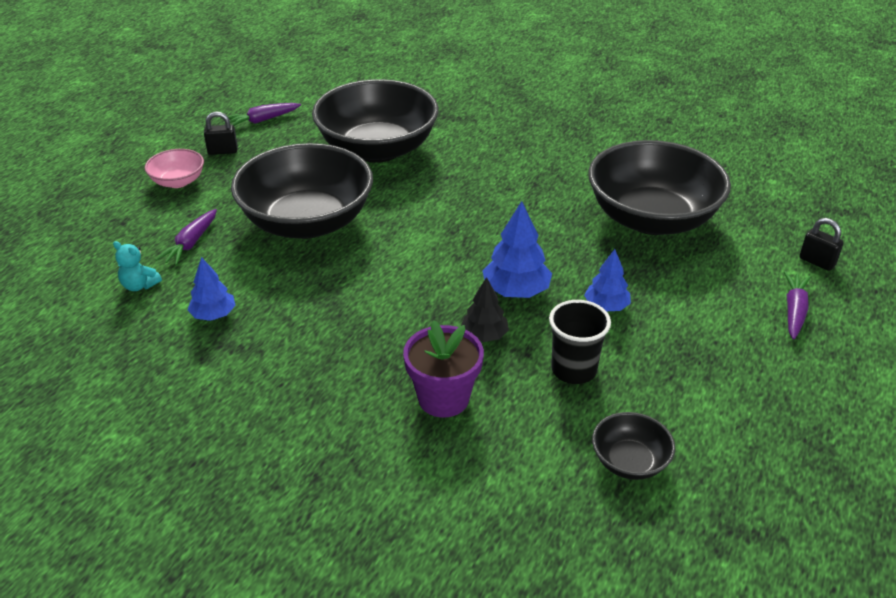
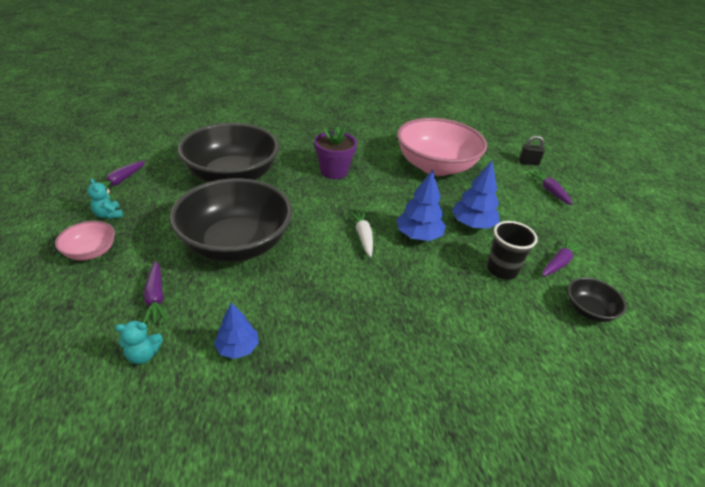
camera: 40 degrees left, 0 degrees up
(222, 151) = (109, 215): black padlock -> turquoise teddy bear
(443, 398) = (460, 326): purple flower pot -> purple flower pot (334, 172)
(448, 266) = (363, 236): none -> white carrot
(484, 335) = (434, 272): black tree -> none
(606, 306) = (472, 224): blue tree -> blue tree, size x1.52
(651, 219) = (435, 166): black bowl -> pink bowl
(667, 397) = (559, 263): none -> purple carrot

